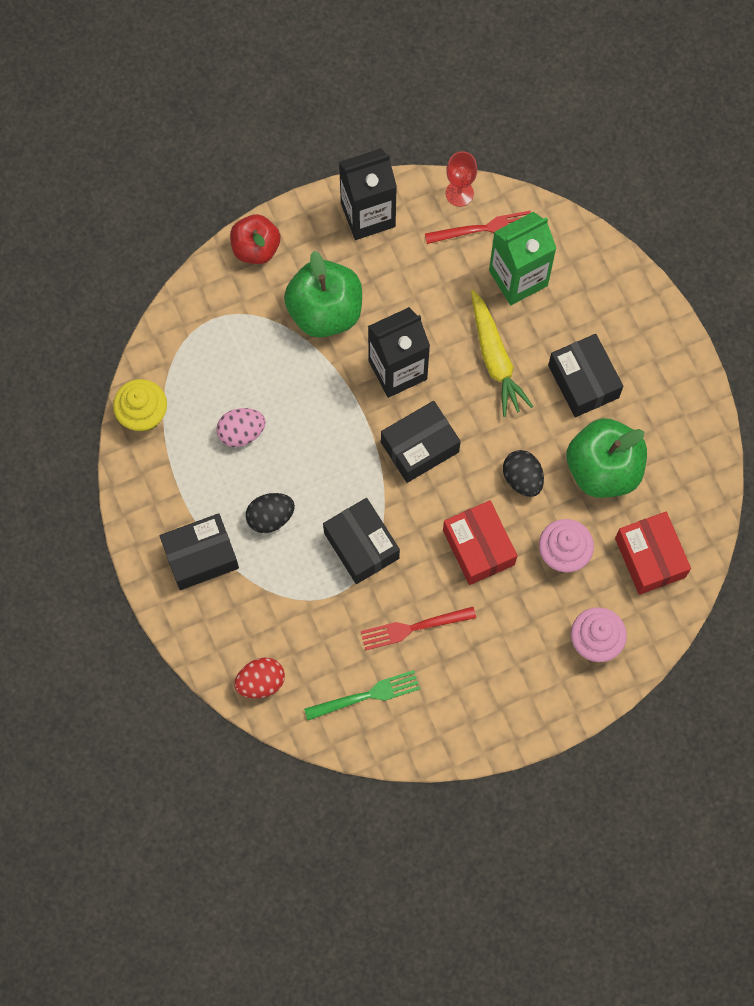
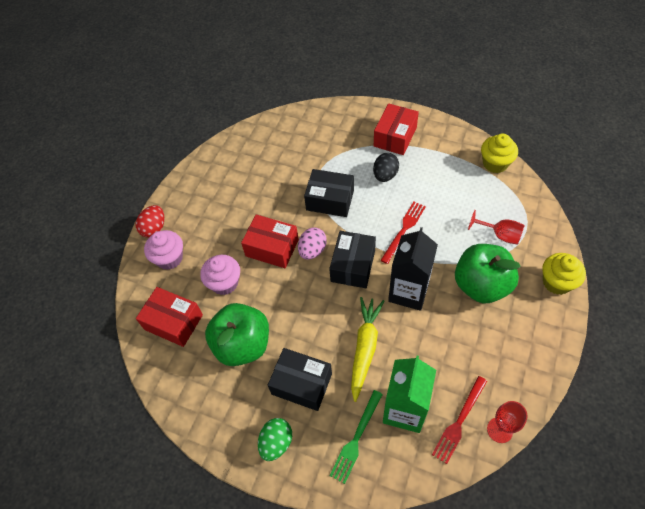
camera: 140 degrees right, 15 degrees down
(201, 556) = (395, 137): black box -> red box
(241, 432) = (443, 195): pink egg -> pink egg (312, 250)
(244, 338) = (500, 235): none -> red goblet
(256, 248) = (556, 282): red apple -> yellow cupcake
(261, 682) = (312, 119): red egg -> red egg (154, 228)
(367, 695) = (260, 150): green fork -> green fork (356, 439)
(368, 215) = (529, 360): black carton -> none
(412, 628) = (267, 189): red fork -> red fork (404, 229)
(495, 359) = (365, 348): yellow carrot -> yellow carrot turned 75 degrees clockwise
(522, 478) = (283, 299): black egg -> none
(651, 354) = (276, 442): none -> green egg

